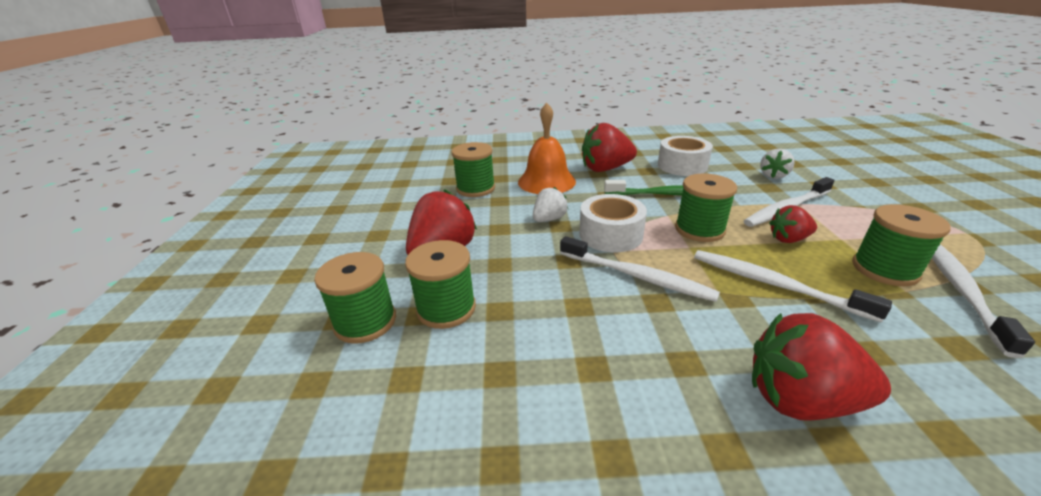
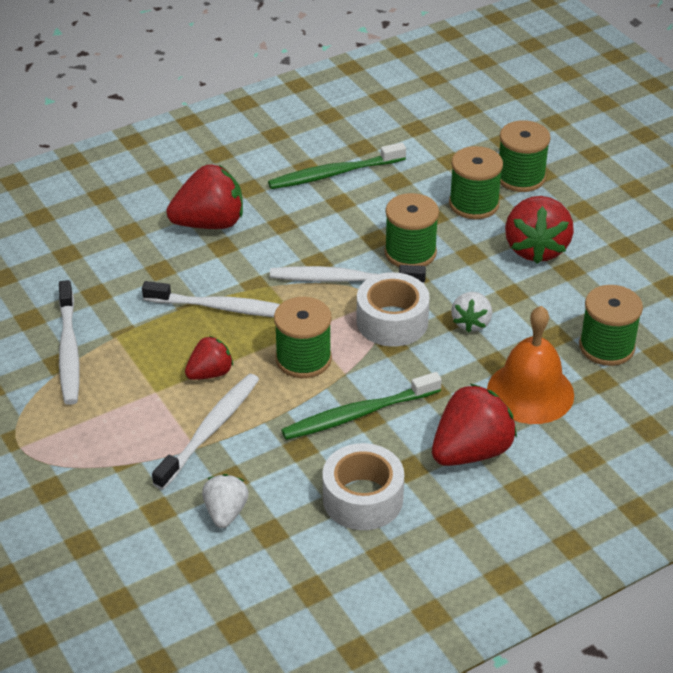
camera: 150 degrees right, 10 degrees up
(576, 420) = (334, 174): none -> green toothbrush
(884, 269) = (125, 358): green spool -> green spool (410, 252)

